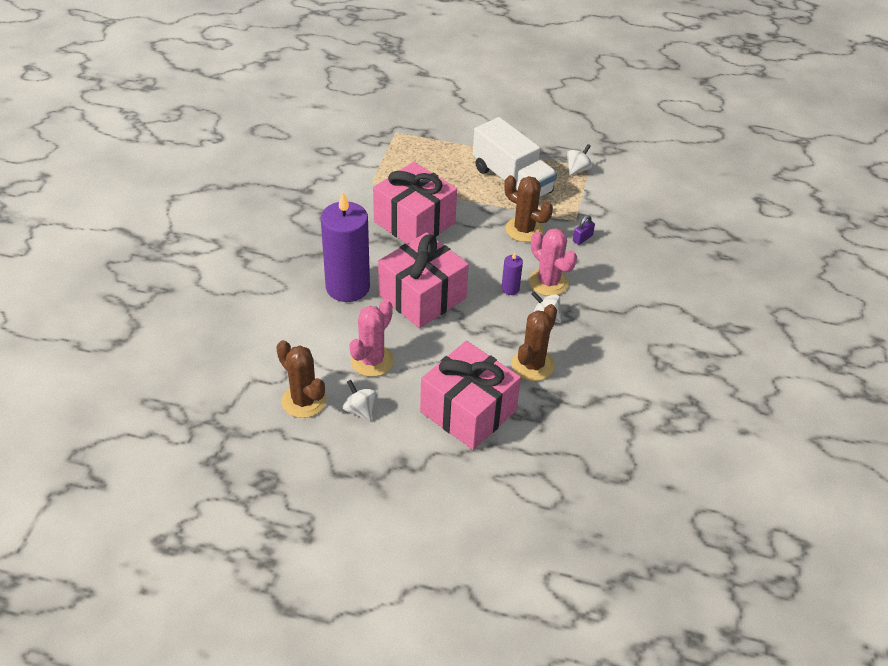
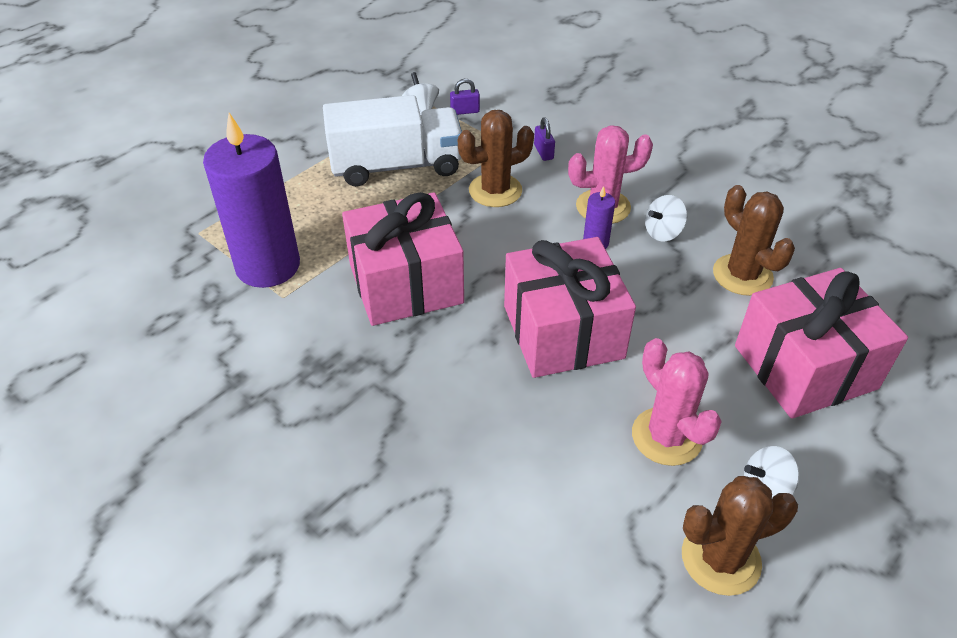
camera: 60 degrees left, 0 degrees up
(347, 287) = (493, 408): purple candle -> purple candle (268, 266)
(594, 189) = (465, 111): none -> purple padlock

